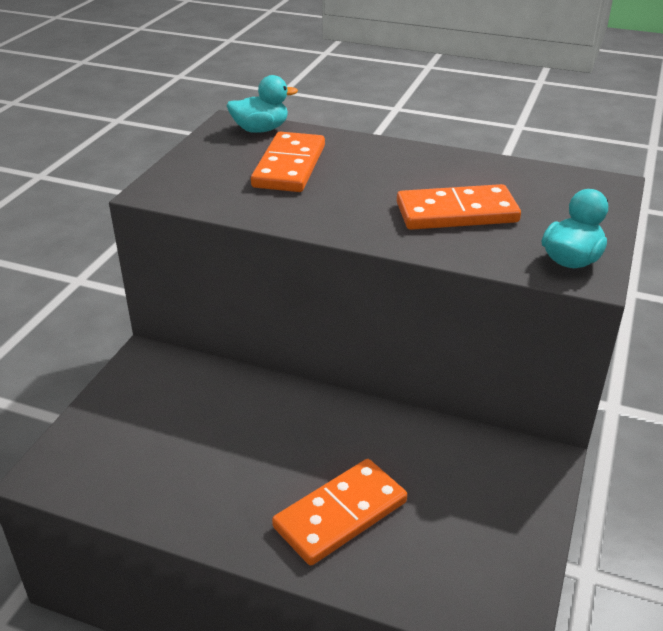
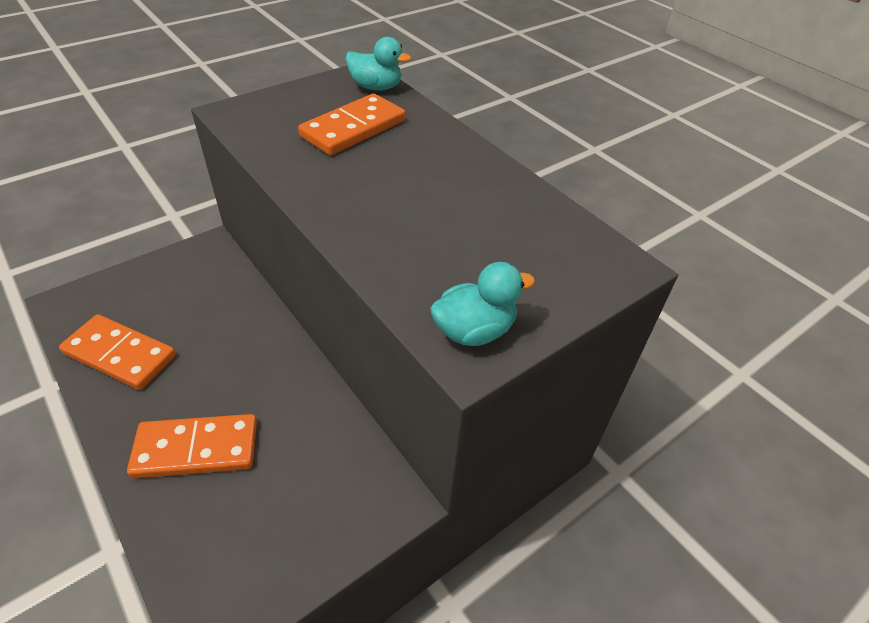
camera: 30 degrees right, 10 degrees up
(457, 213) = (432, 231): orange domino -> orange domino (120, 355)

